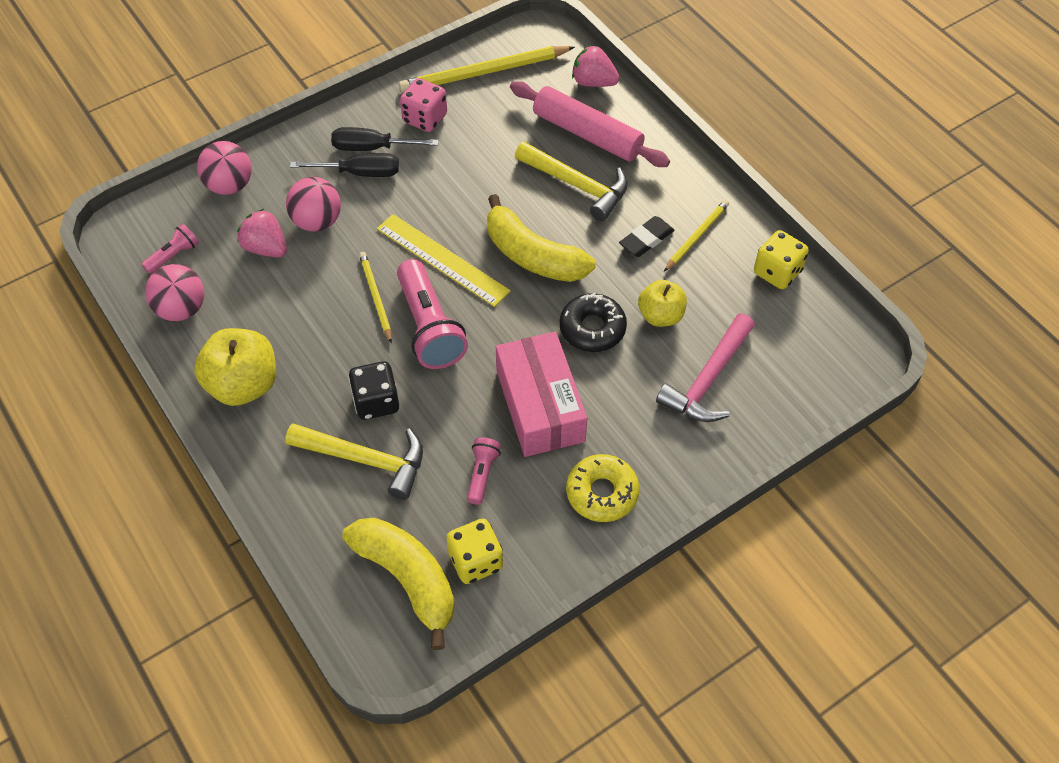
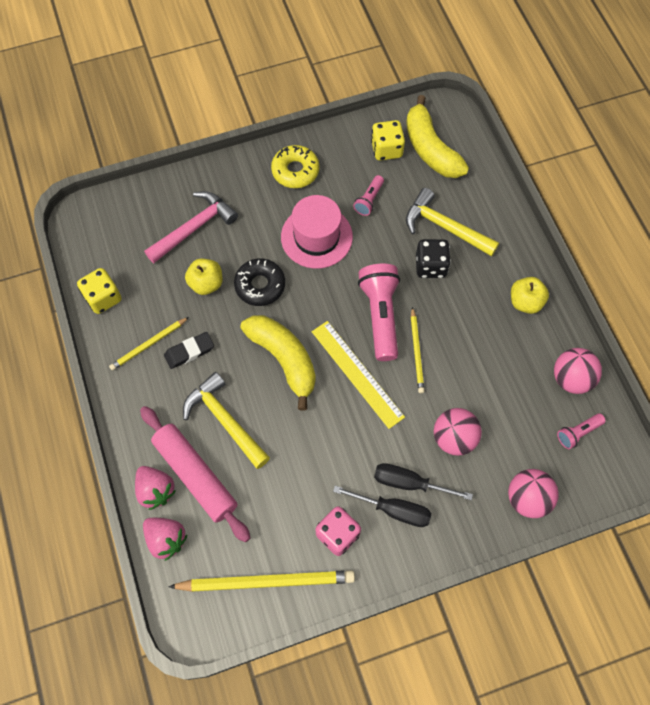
camera: 165 degrees left, 10 degrees up
(243, 385) = (525, 302): yellow apple -> yellow apple, size x0.63
(266, 248) = (500, 421): pink strawberry -> pink strawberry (156, 490)
(540, 405) = (316, 237): pink box -> pink hat

